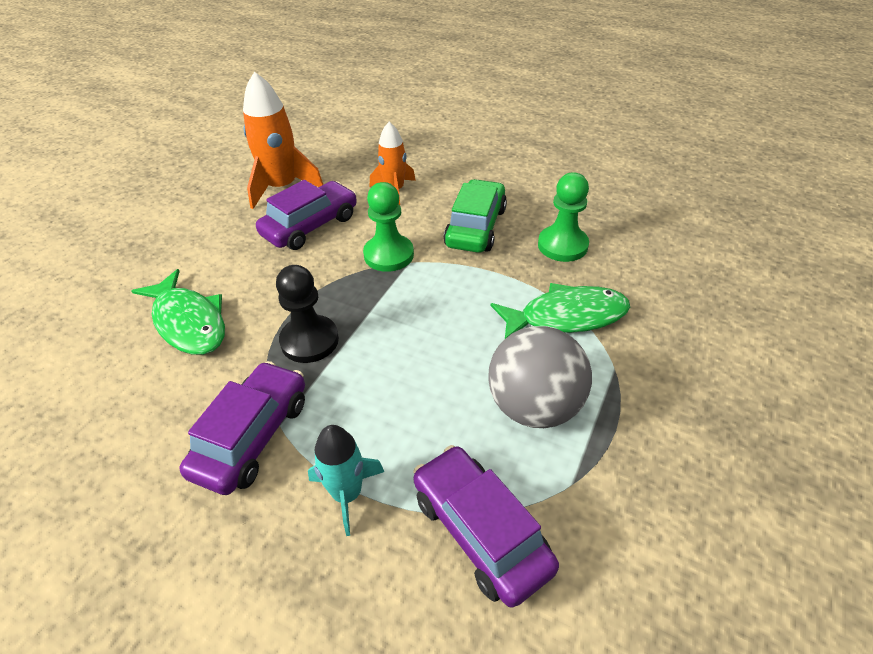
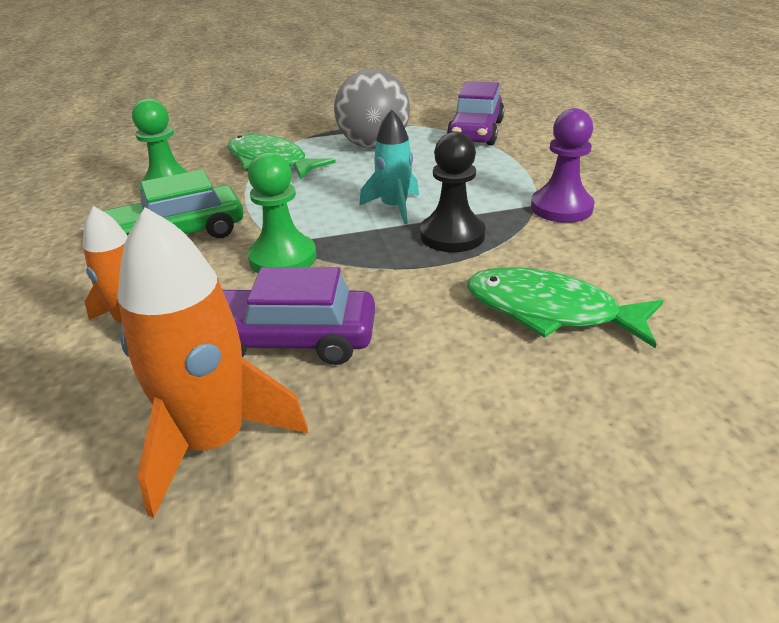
camera: 130 degrees left, 10 degrees down
(188, 322) = (549, 311): green fish -> green fish turned 75 degrees counterclockwise
(252, 436) = (561, 208): purple car -> purple pawn
(347, 494) = (526, 164): turquoise rocket -> turquoise rocket (394, 207)

